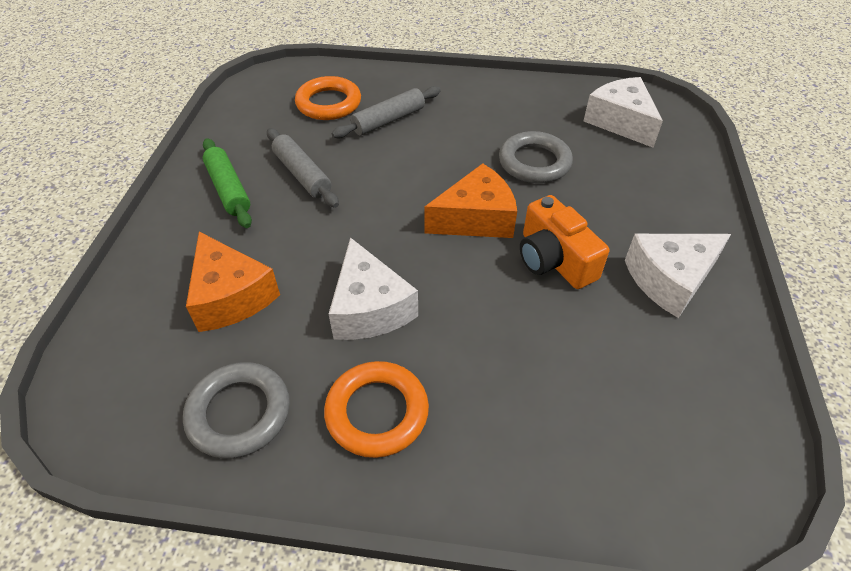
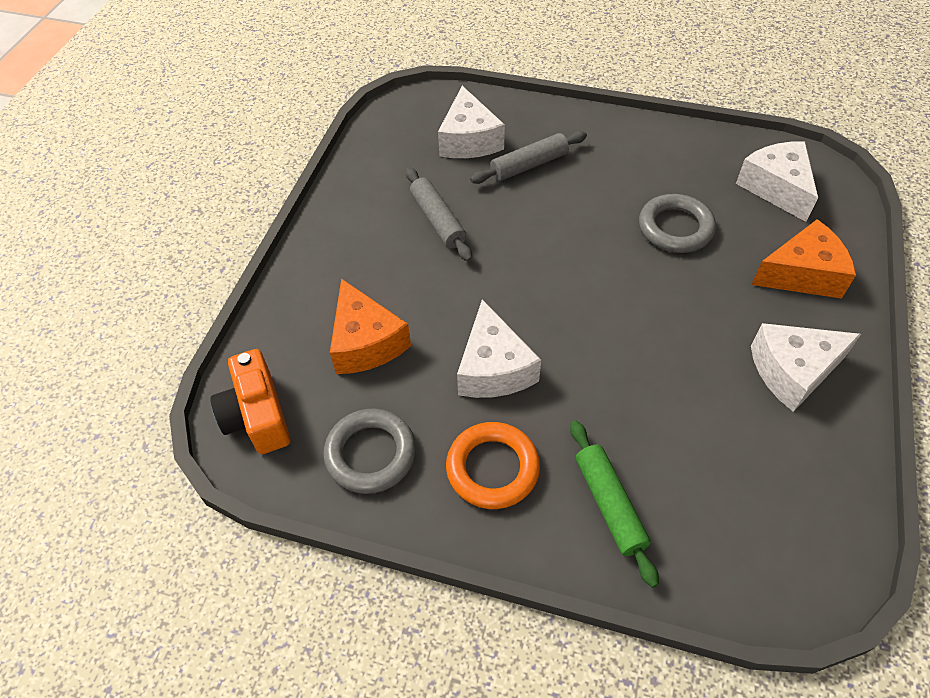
camera: 10 degrees right, 5 degrees up
(228, 189) = (365, 230): green rolling pin -> green rolling pin (609, 504)
(328, 103) = (469, 140): orange ring -> white cheese
(476, 218) = (606, 285): orange cheese -> orange cheese (802, 274)
(554, 259) = (679, 338): orange camera -> orange camera (257, 415)

